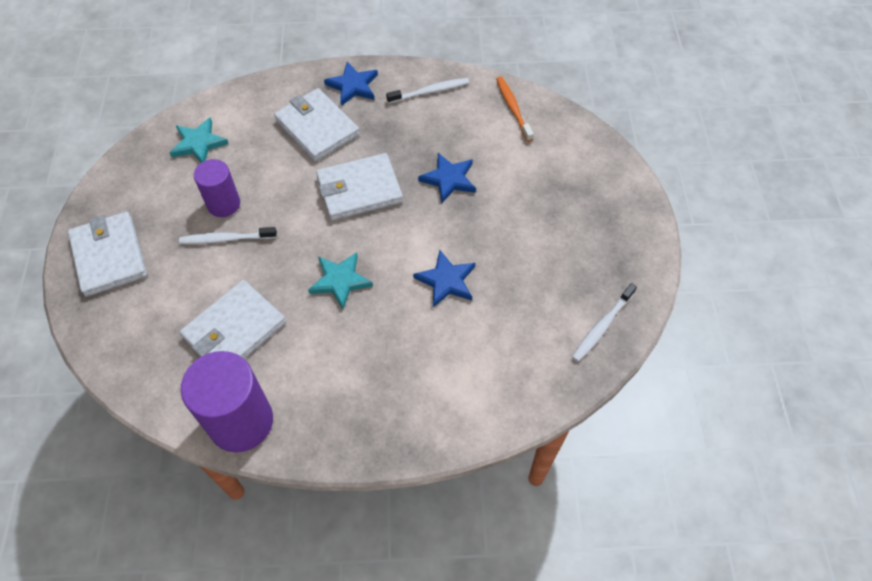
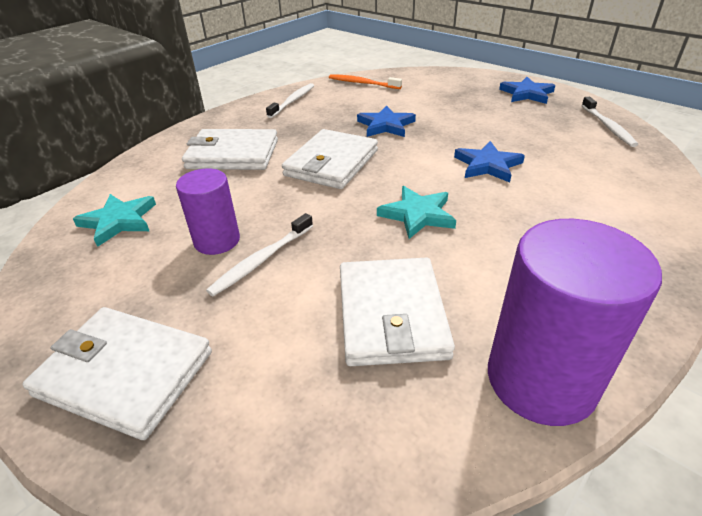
camera: 45 degrees left, 20 degrees down
(353, 86) = (226, 124): blue star -> blue star (526, 94)

